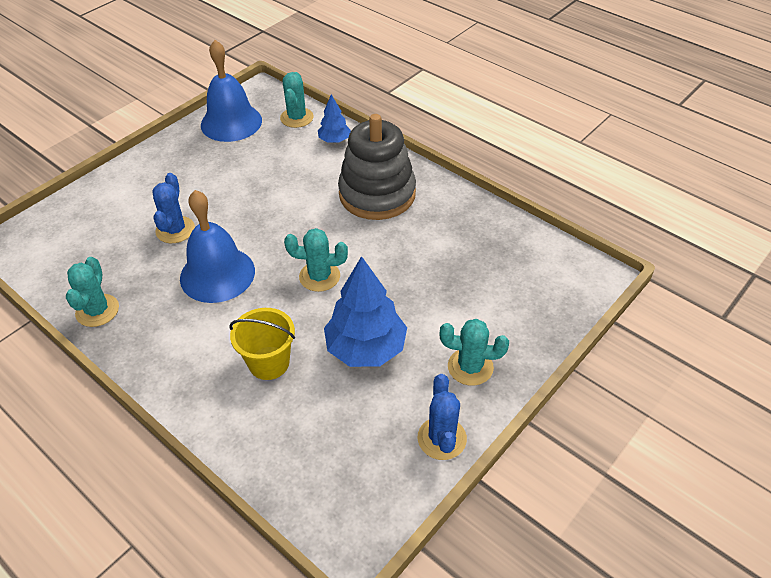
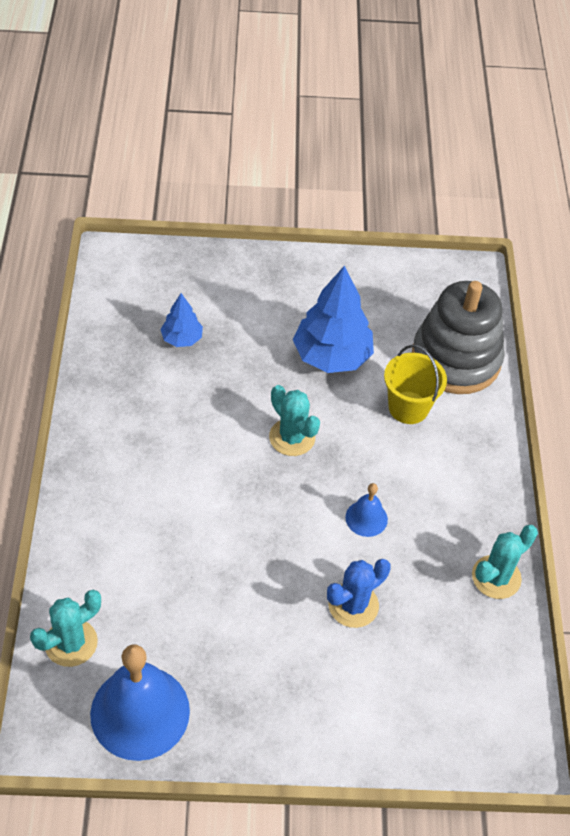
camera: 135 degrees left, 5 degrees up
(217, 274) = (366, 518): blue bell -> blue bell, size x0.48
(334, 140) = (83, 568): blue tree -> blue tree (182, 339)
(377, 194) = (142, 466): grey stacking toy -> grey stacking toy (455, 359)
(442, 438) = (359, 270): blue cactus -> none
(470, 367) = (284, 286): turquoise cactus -> none

